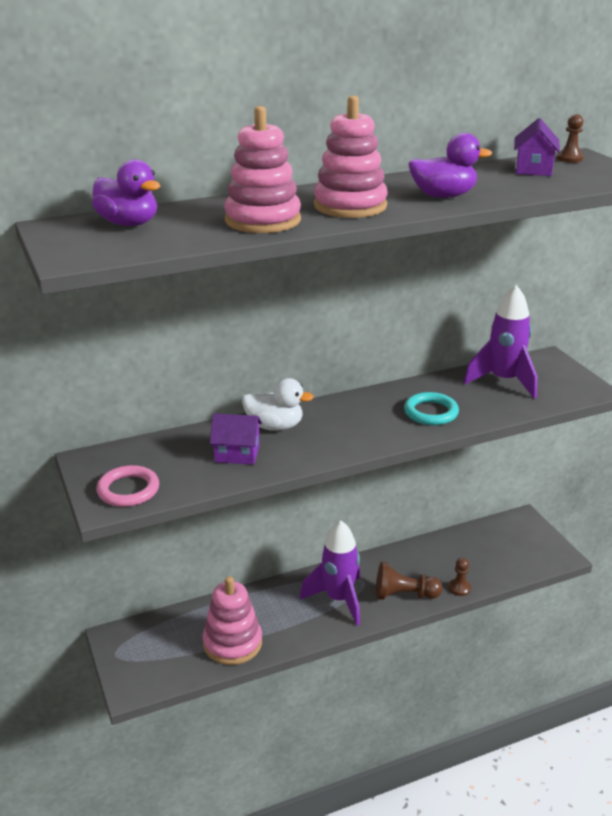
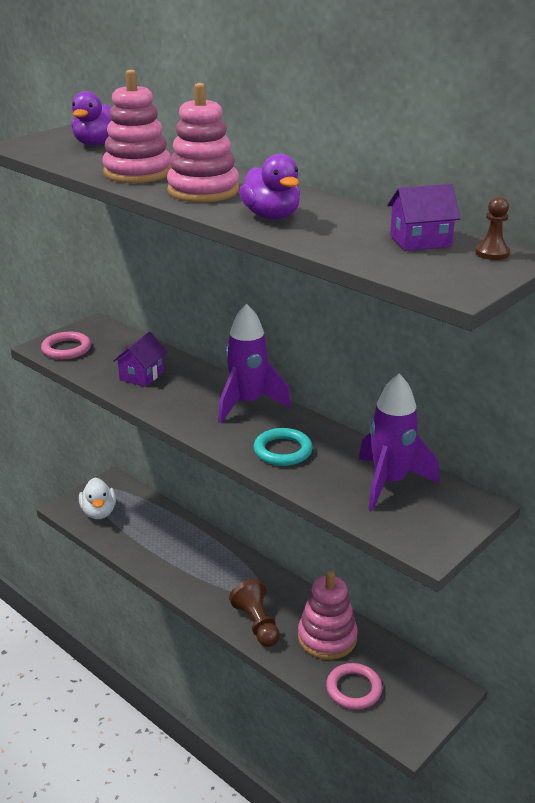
camera: 65 degrees right, 0 degrees up
(232, 643) = (136, 540): pink stacking toy -> pink stacking toy (327, 638)
(237, 453) = (142, 375): purple house -> purple house turned 45 degrees clockwise
(275, 426) = (195, 380): white duck -> white duck (99, 512)
(338, 599) = (224, 583): purple rocket -> purple rocket (247, 404)
(459, 588) = (292, 662): brown pawn -> none
(503, 565) = (354, 689): none -> pink ring

